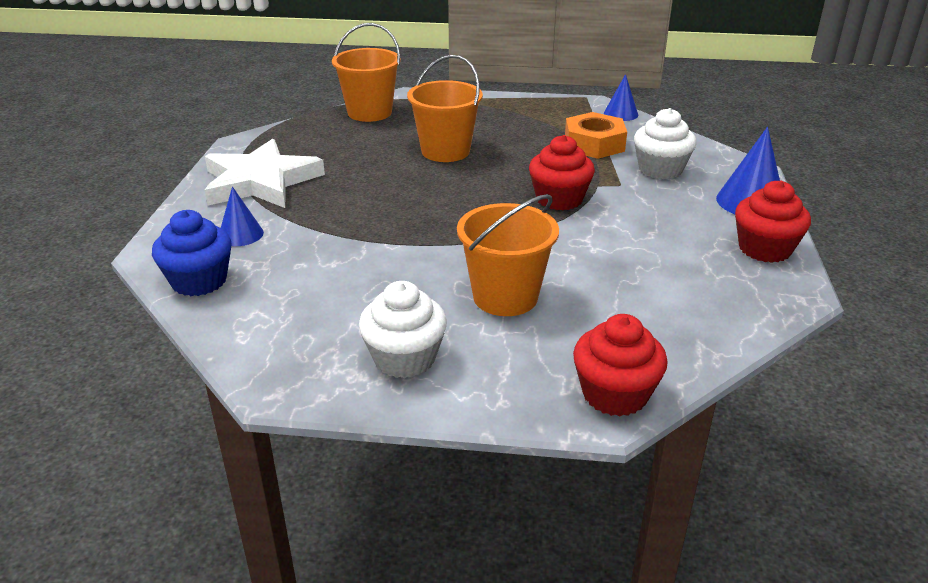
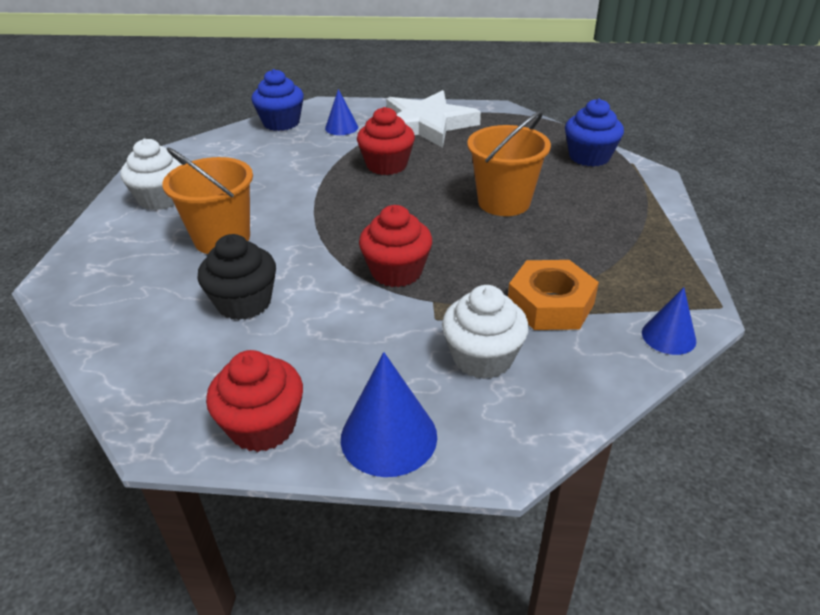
camera: 90 degrees right, 5 degrees up
(369, 112) = (589, 157): orange bucket -> blue cupcake
(614, 394) = (70, 288): red cupcake -> red cupcake (387, 165)
(618, 271) = (244, 303): none -> black cupcake

